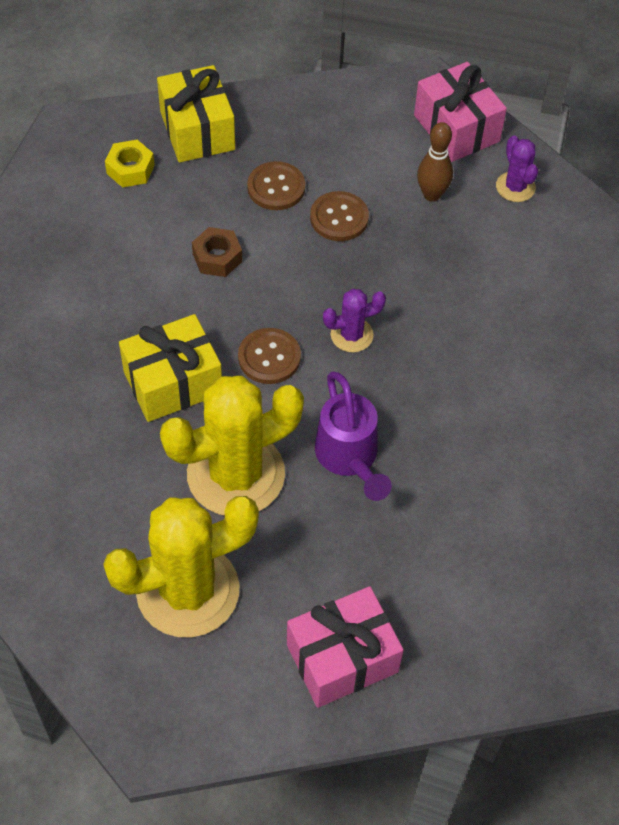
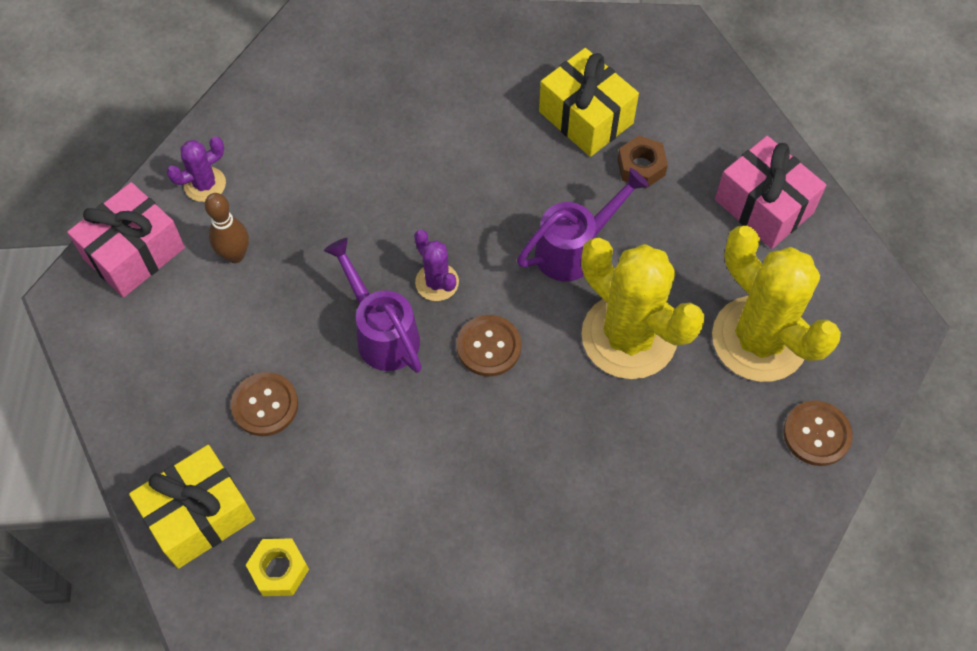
camera: 105 degrees left, 5 degrees up
(173, 382) = (550, 425): yellow gift -> yellow gift (586, 117)
(217, 257) = (380, 434): brown nut -> brown nut (641, 167)
(314, 281) = (382, 332): none -> purple watering can
(339, 218) = (291, 332): brown button -> brown button (816, 434)

